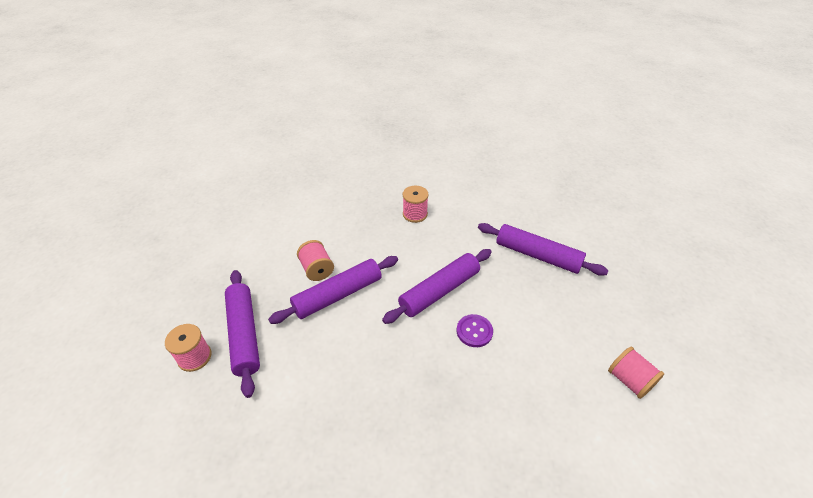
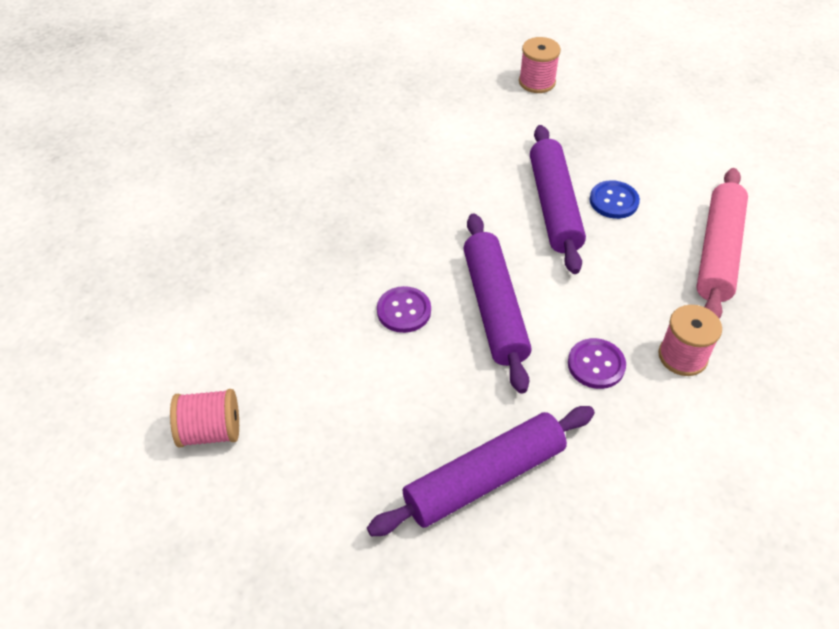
camera: 120 degrees right, 5 degrees up
(244, 334) = (543, 119): purple rolling pin -> none
(317, 269) = (613, 201): pink spool -> blue button
(335, 219) = (718, 252): none -> pink rolling pin
(444, 240) = (596, 365): none -> purple button

